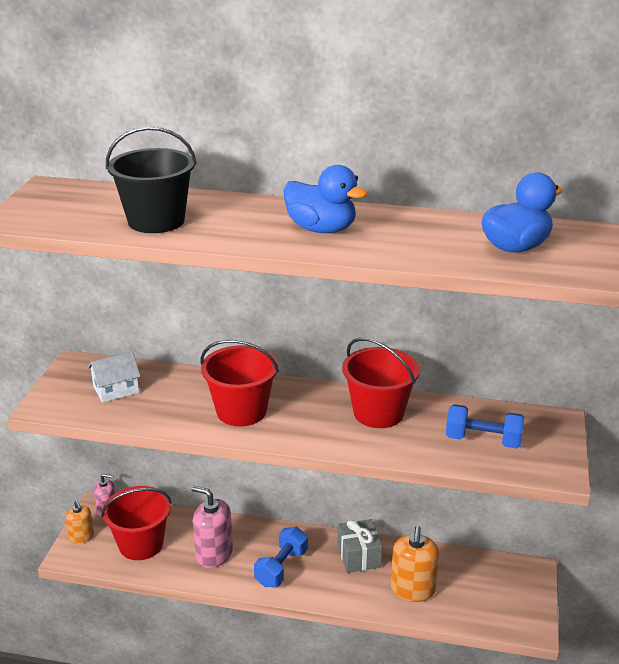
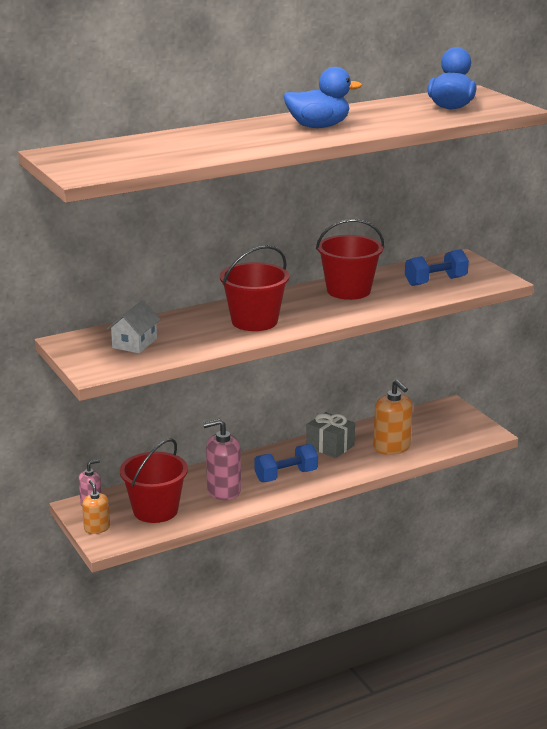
camera: 40 degrees left, 5 degrees down
(81, 537) = (97, 528): orange soap dispenser -> orange soap dispenser turned 135 degrees counterclockwise
(156, 221) = (196, 149): black bucket -> none
(281, 568) = (286, 476): blue dumbbell -> blue dumbbell turned 75 degrees clockwise

